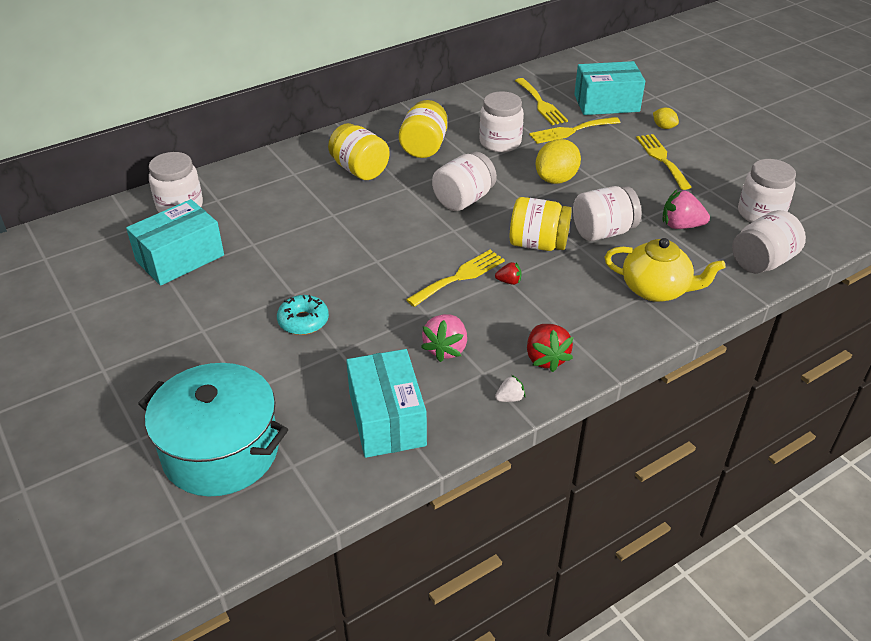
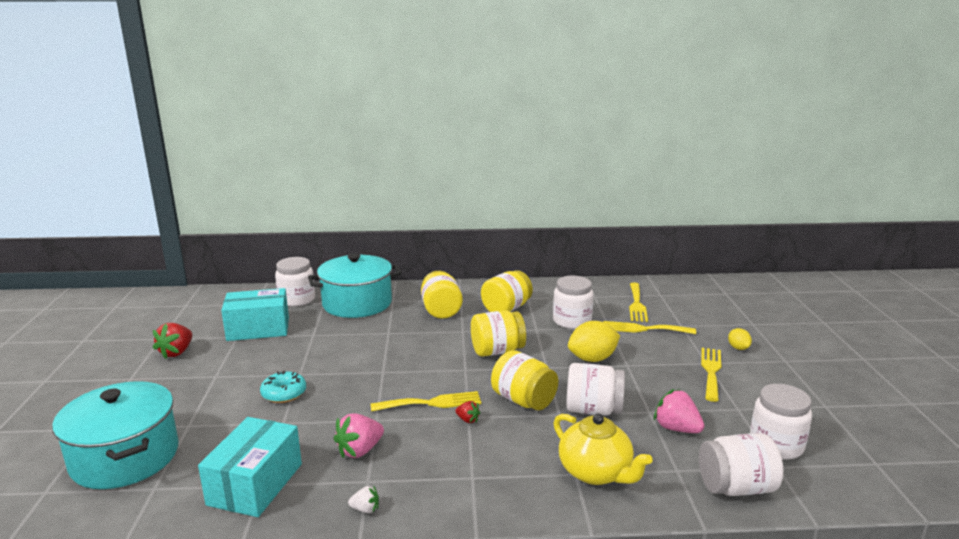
camera: 30 degrees right, 20 degrees down
(257, 189) = (357, 303): none -> turquoise pot
(463, 199) = (497, 351): white jar -> yellow jar
(546, 358) = (431, 490): red strawberry -> red strawberry (176, 352)
(606, 103) = (698, 317): turquoise box -> none

